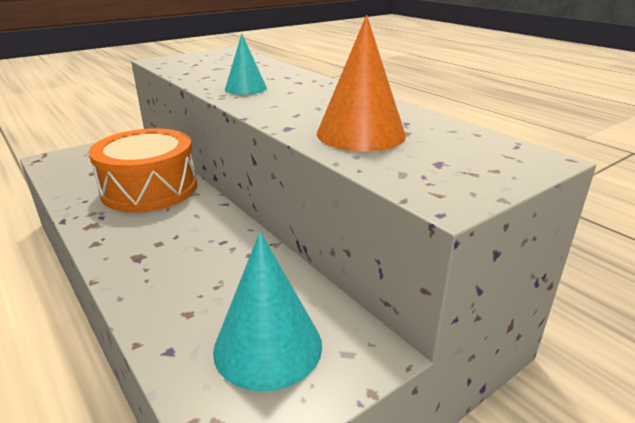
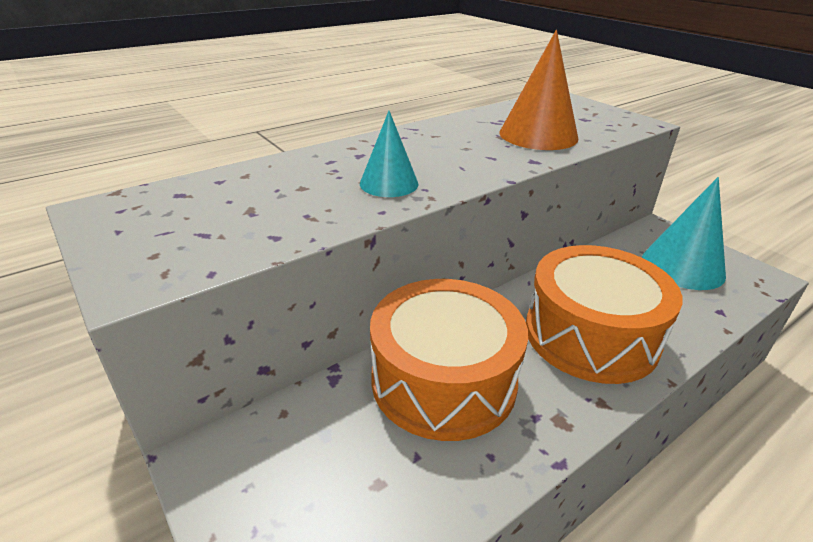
camera: 90 degrees left, 5 degrees up
(167, 250) = (591, 335): none -> orange drum

